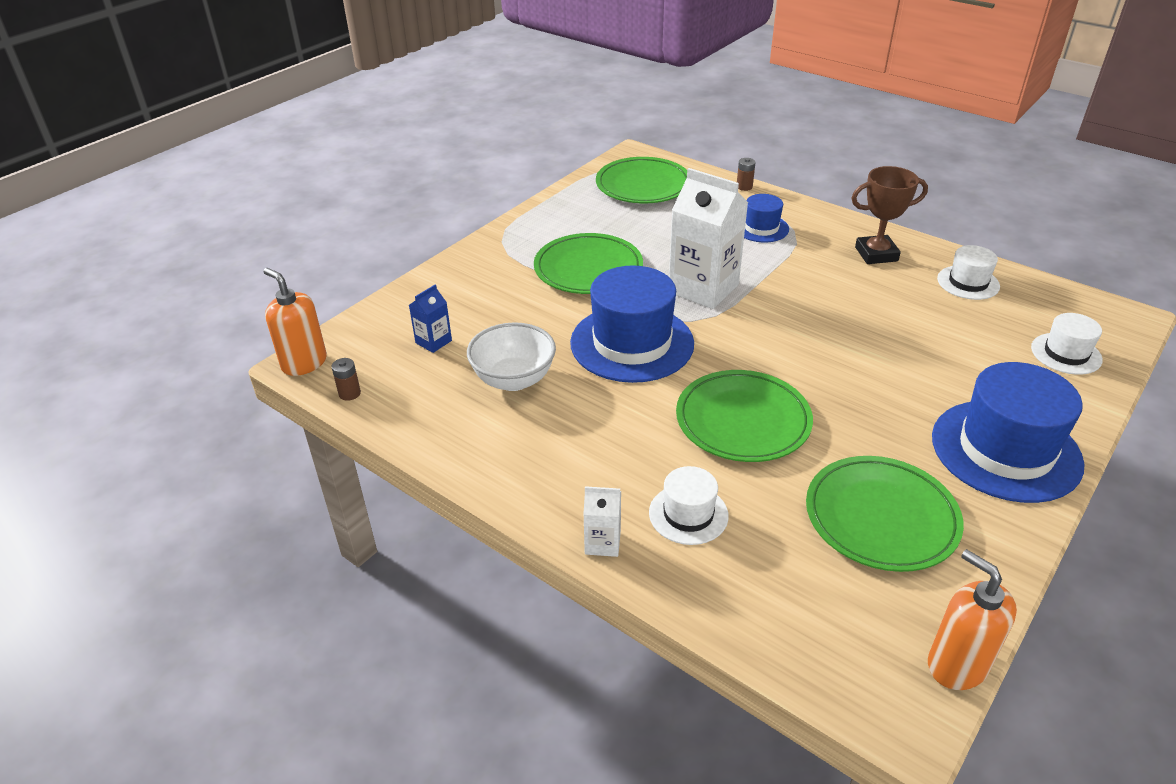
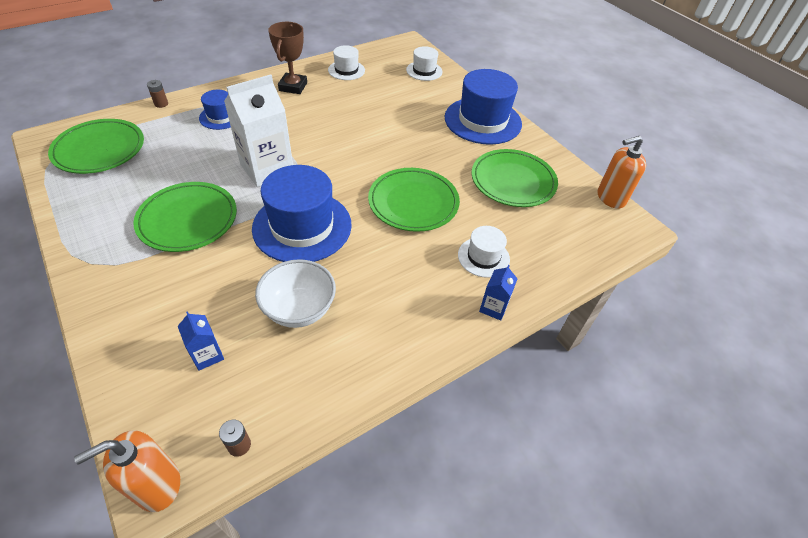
camera: 75 degrees left, 10 degrees up
(602, 542) = (493, 307): white carton -> blue carton

